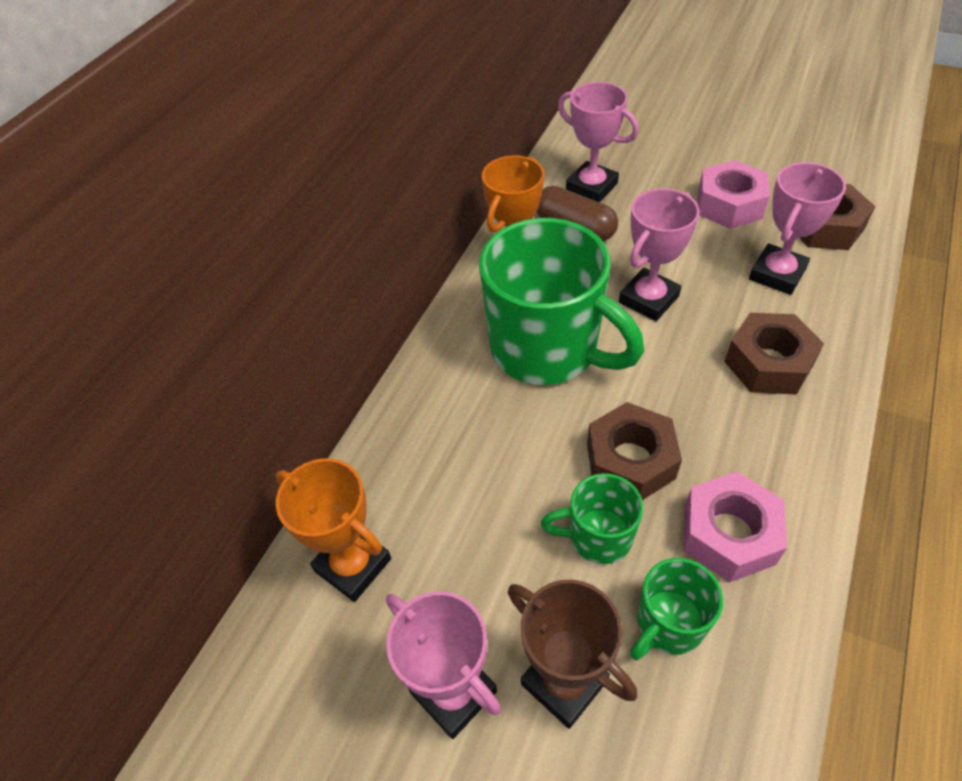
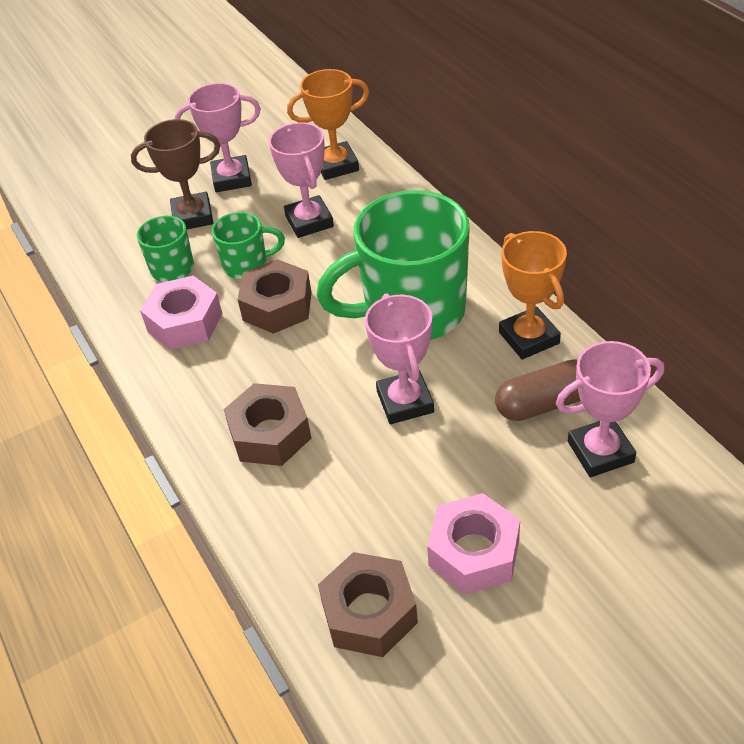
camera: 125 degrees right, 5 degrees down
(598, 536) = (247, 265): green mug -> green mug turned 45 degrees clockwise
(777, 274) = (348, 516): pink trophy -> pink trophy (309, 221)

